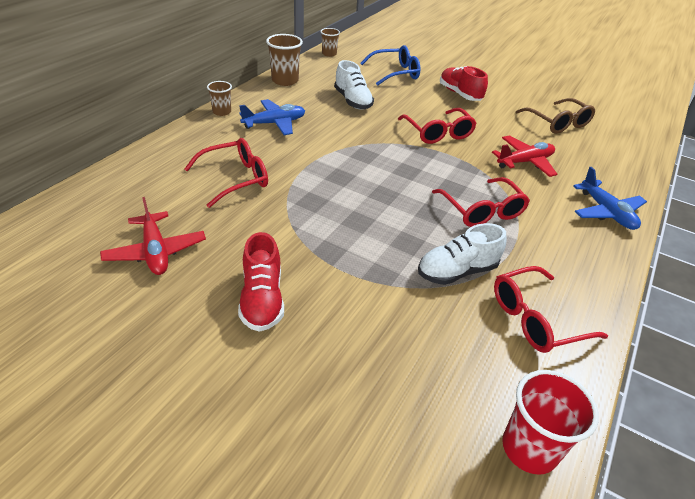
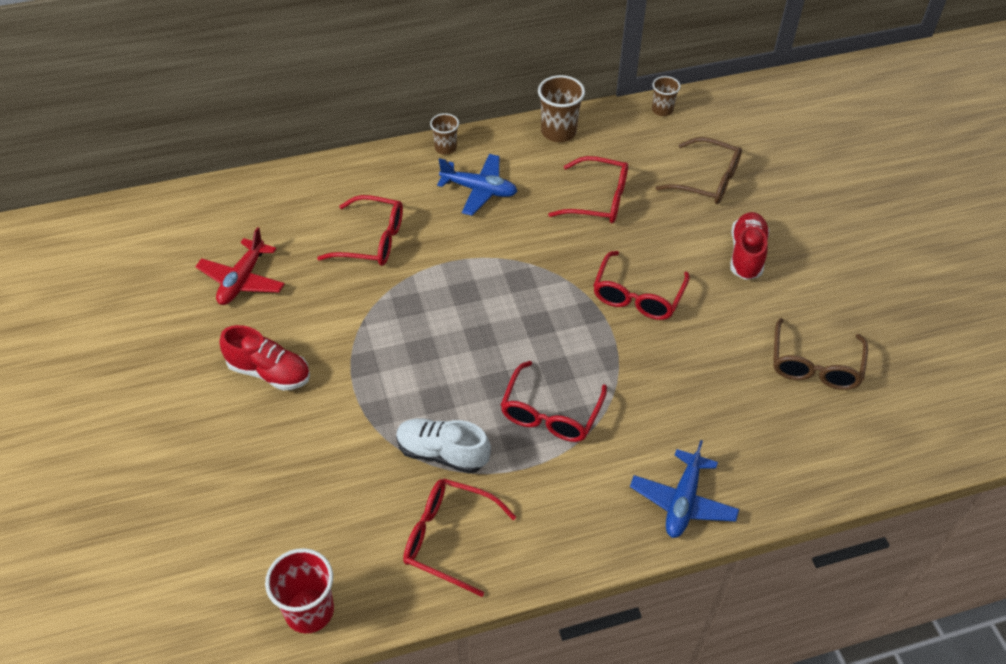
camera: 45 degrees right, 10 degrees up
(262, 299) = (269, 372): red shoe -> red shoe turned 105 degrees counterclockwise
(353, 101) = (598, 200): white shoe -> red glasses
(395, 73) = (707, 181): blue glasses -> brown glasses
(525, 162) = (684, 390): red plane -> none

